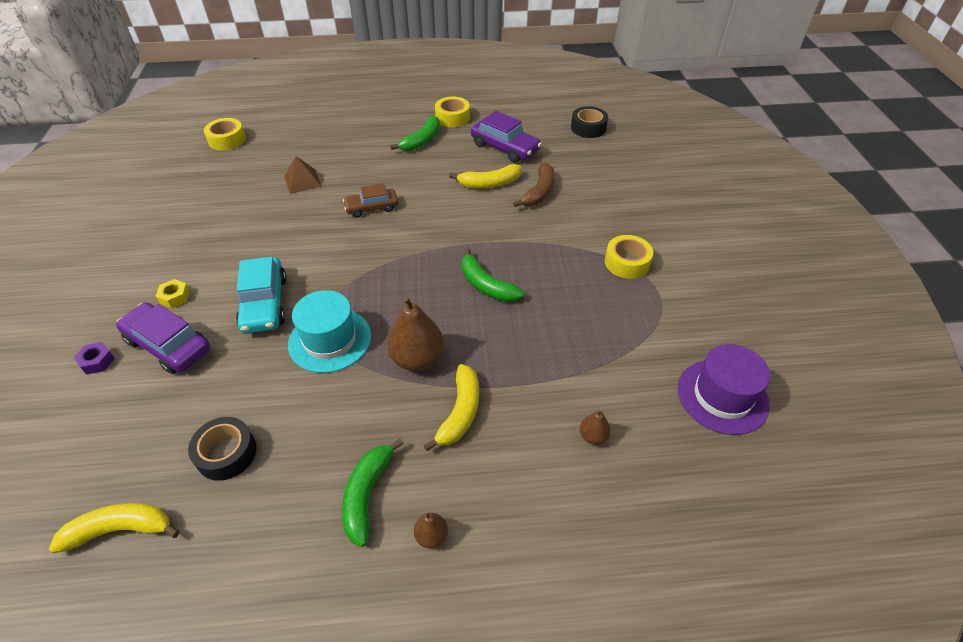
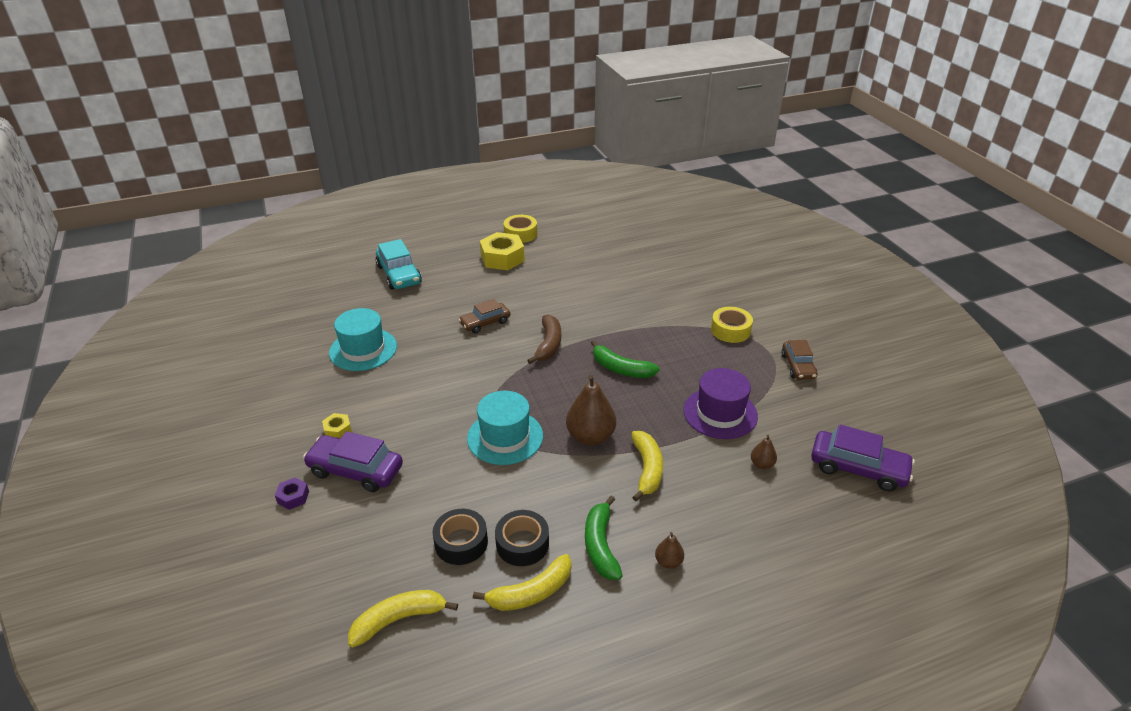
camera: 15 degrees left, 10 degrees down
(227, 140) = (308, 285): yellow tape -> none
(242, 215) = (363, 349): none -> turquoise hat
(264, 303) = (428, 419): turquoise car -> turquoise car (399, 274)
(302, 181) = (406, 310): brown pyramid -> none
(422, 140) = (502, 258): green banana -> yellow nut
(490, 183) = (583, 285): yellow banana -> yellow banana (531, 592)
(505, 147) = (582, 253): purple car -> purple car (858, 468)
(539, 192) = (630, 286): brown banana -> brown banana (548, 344)
(588, 128) = (648, 226): black tape -> black tape (522, 544)
(687, 321) = (798, 366): none -> brown car
(722, 396) = (847, 415): purple hat -> purple hat (720, 413)

